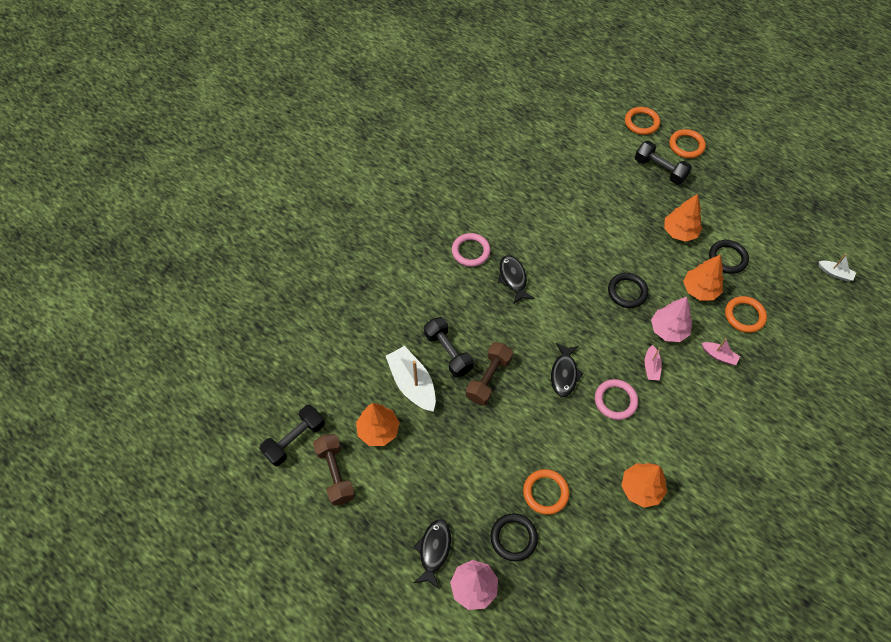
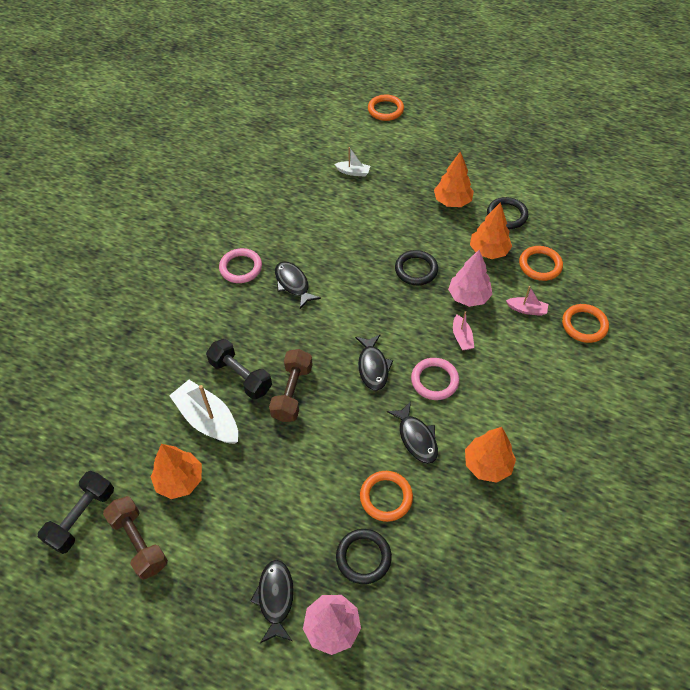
camera: 15 degrees left, 5 degrees down
(585, 448) = (416, 438): none -> black fish
(660, 170) = (416, 148): black dumbbell -> none
(686, 145) = (435, 121): orange ring -> orange ring (584, 325)
(835, 273) = (613, 206): white boat -> white boat (353, 172)

